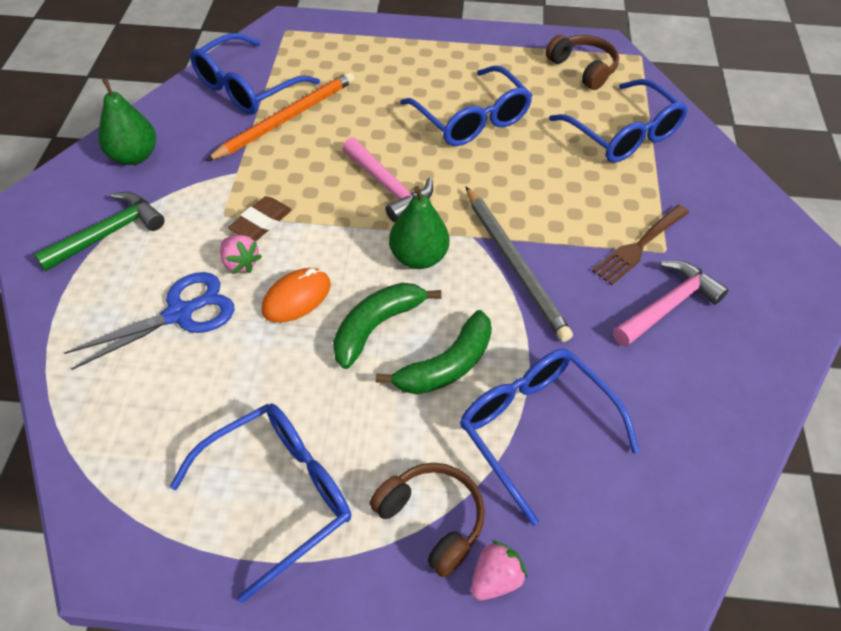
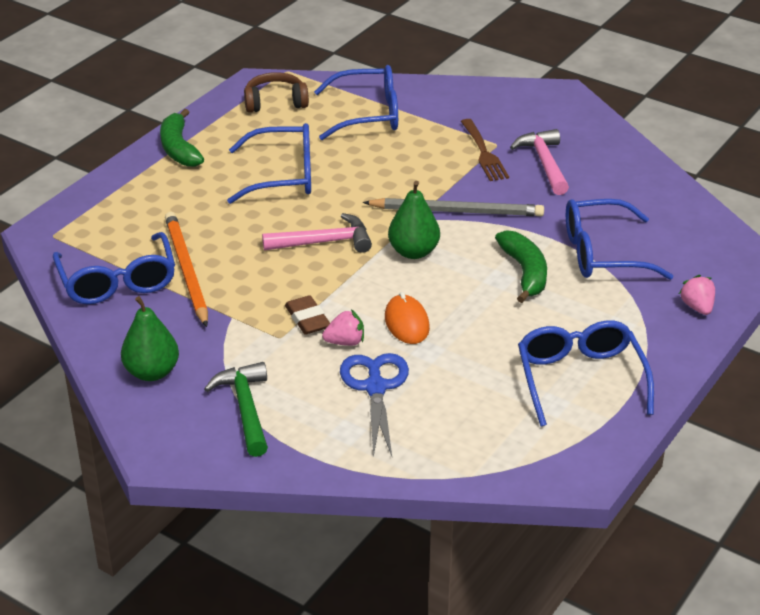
camera: 60 degrees left, 15 degrees down
(376, 326) = (465, 292): green banana -> green banana (179, 148)
(432, 519) = (641, 318): brown headphones -> none

